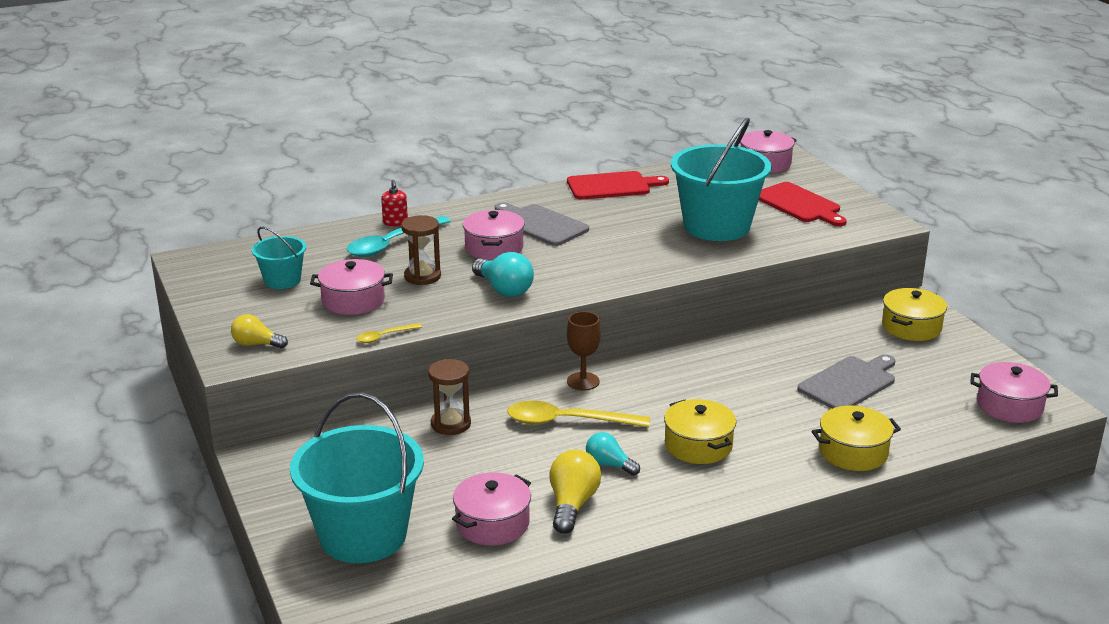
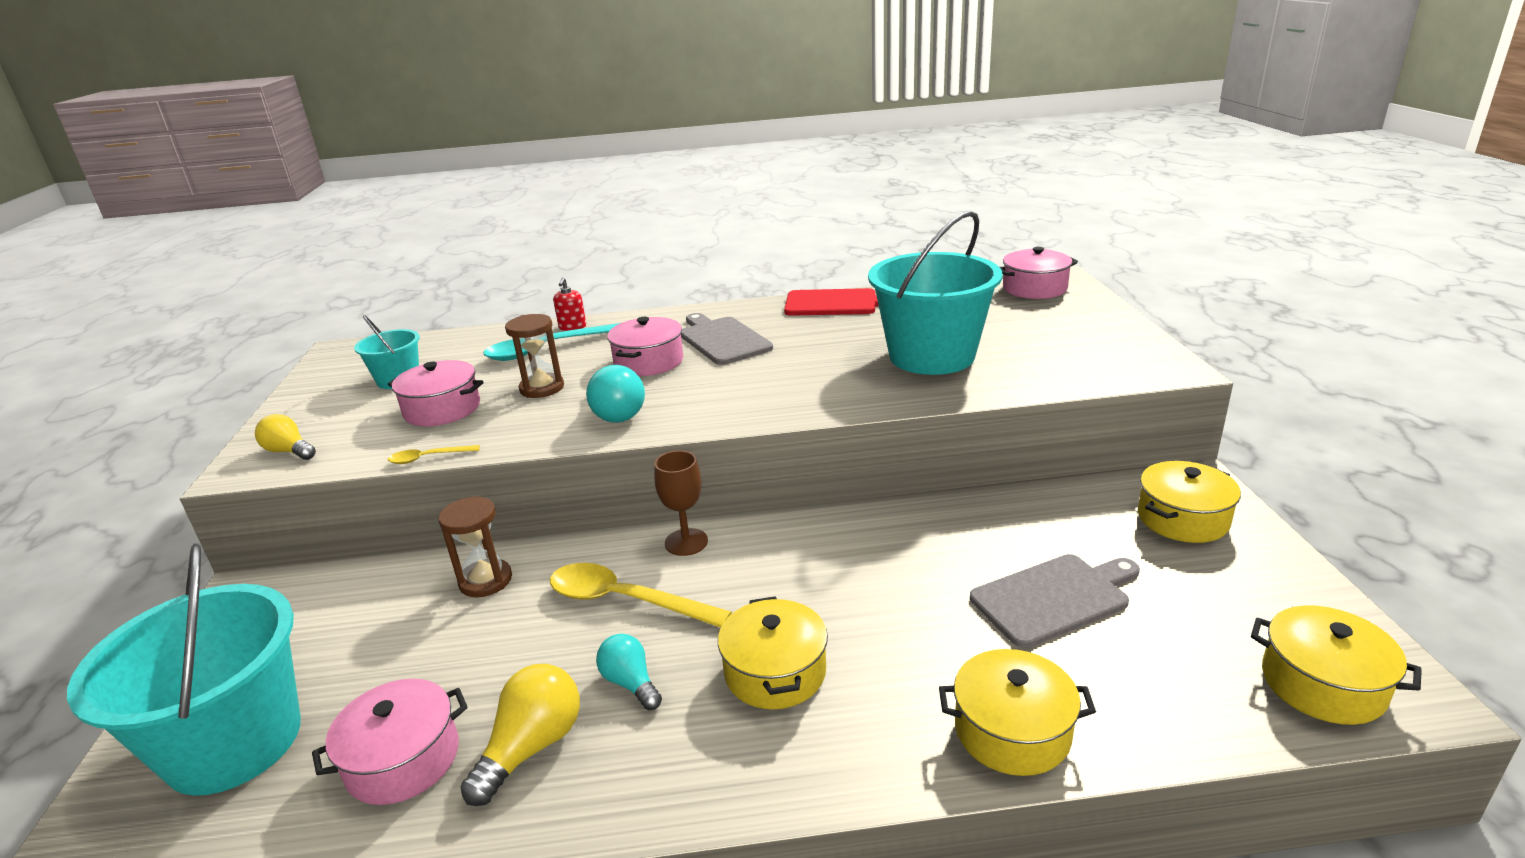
camera: 20 degrees right, 0 degrees up
(799, 204) = (1055, 337): red cutting board -> none
(1009, 406) = (1322, 684): pink pot -> yellow pot

